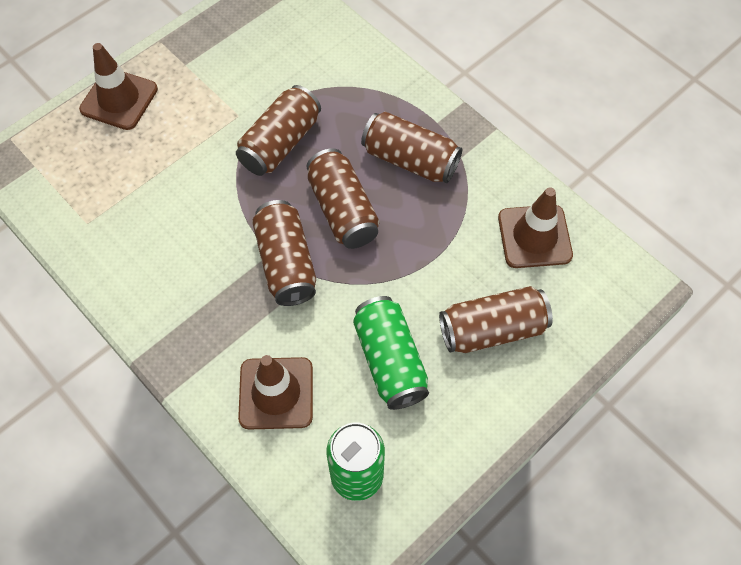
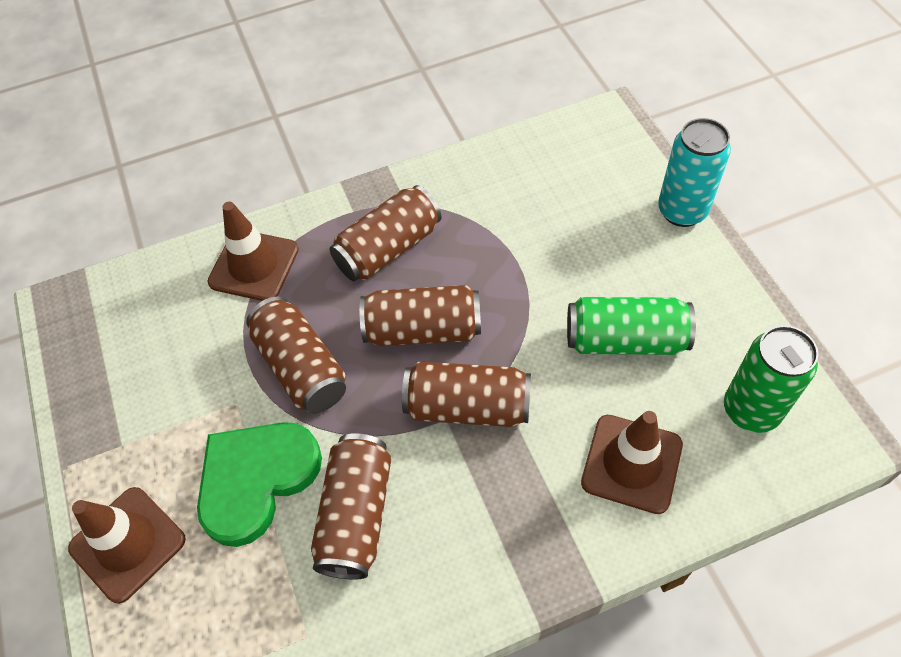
camera: 65 degrees left, 5 degrees down
(184, 151) = (256, 479): none -> green heart
(492, 329) = (618, 241): brown can -> brown can (356, 515)
(534, 236) = (527, 175): brown traffic cone -> brown traffic cone (254, 266)
(551, 375) = (682, 211): none -> turquoise can

